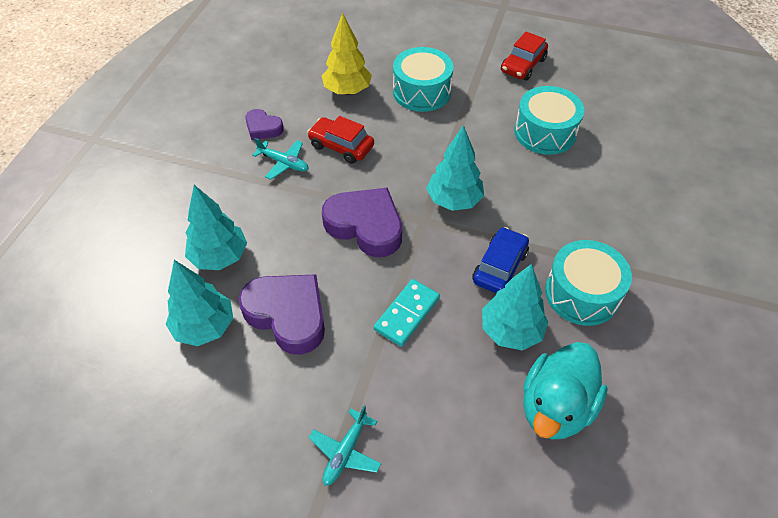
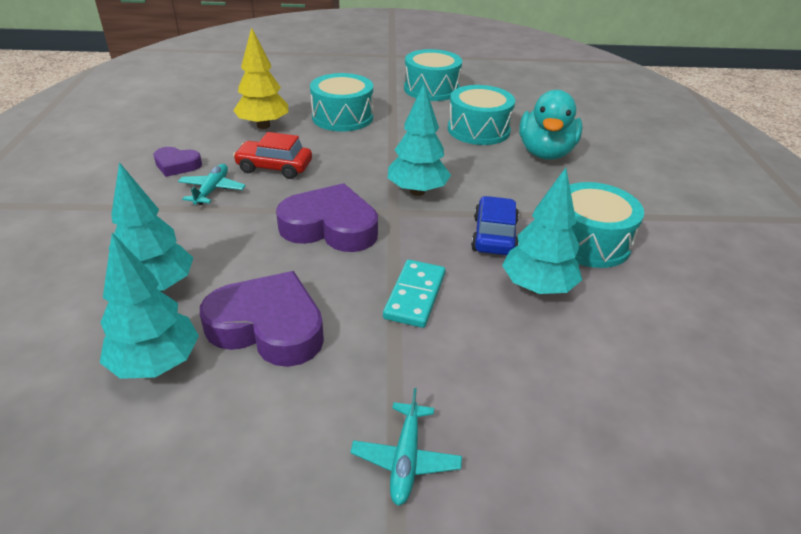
camera: 20 degrees left, 15 degrees down
(284, 163) = (212, 190): turquoise plane -> turquoise plane turned 90 degrees counterclockwise
(523, 65) = (431, 89): red car -> turquoise drum
(555, 407) = (626, 346): turquoise duck -> turquoise duck (545, 153)

